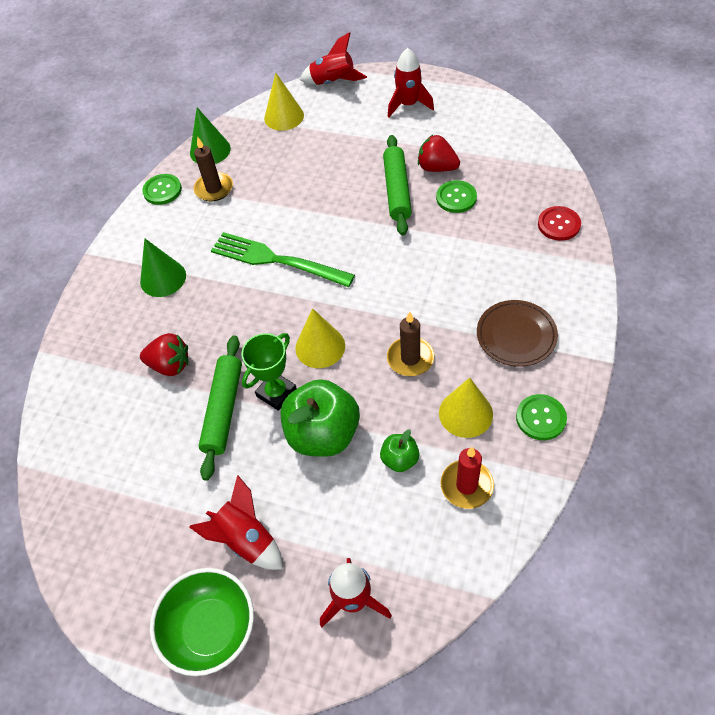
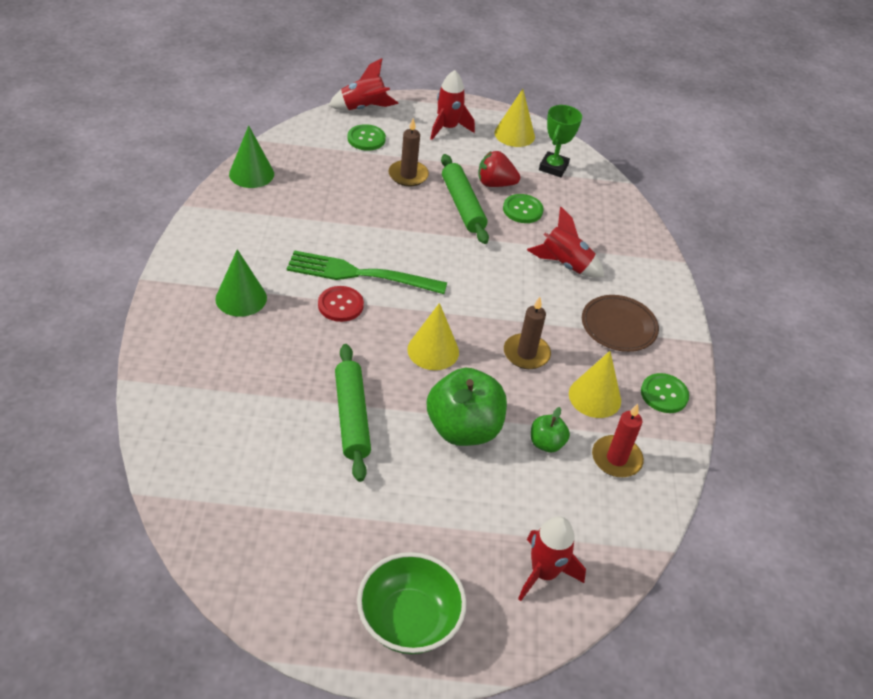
camera: 25 degrees left, 10 degrees down
(162, 190) = (210, 214): green button -> green button (366, 139)
(170, 365) = (278, 380): red strawberry -> none
(214, 189) = (268, 210): brown candle -> brown candle (408, 175)
(246, 539) = (417, 533): red rocket -> red rocket (565, 264)
(276, 393) = (402, 396): green trophy -> green trophy (553, 167)
(284, 116) = (322, 140): yellow cone -> yellow cone (514, 134)
(558, 224) = (625, 229): red button -> red button (340, 305)

